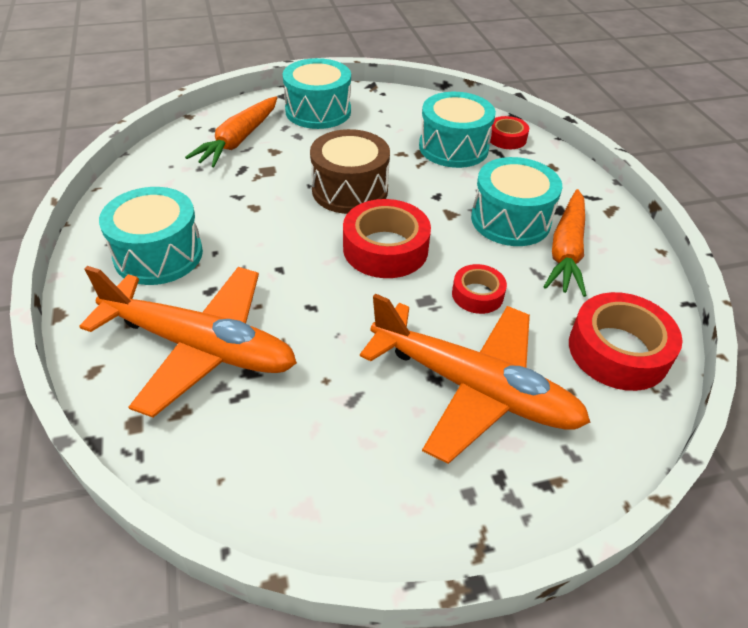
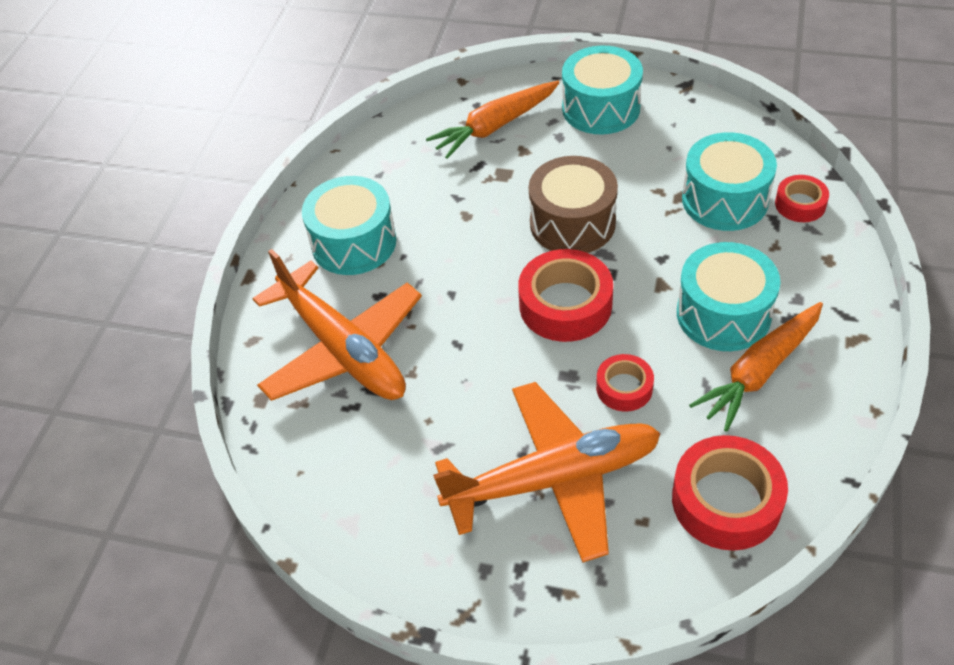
camera: 35 degrees right, 5 degrees up
(472, 388) = (552, 479): orange plane -> orange plane turned 75 degrees counterclockwise

